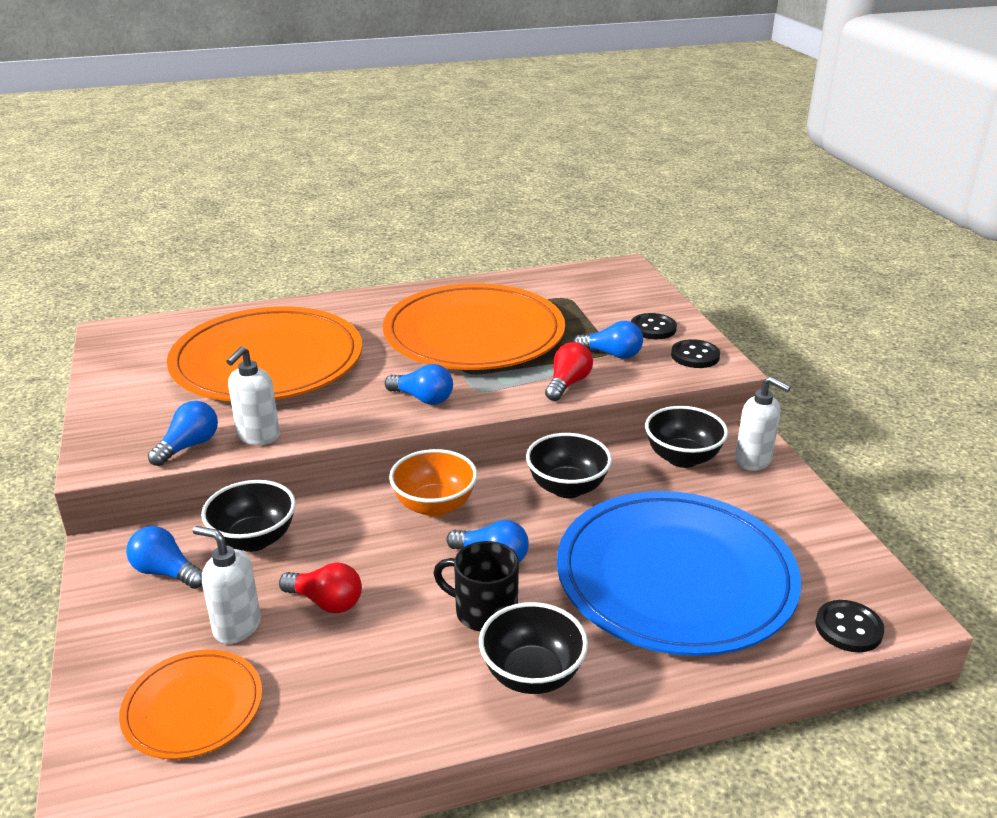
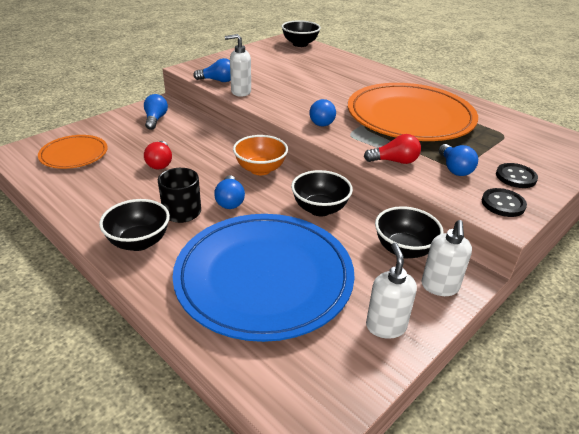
camera: 60 degrees right, 5 degrees up
(236, 627) = (129, 147): white soap dispenser -> white soap dispenser (385, 326)
(254, 539) = (192, 131): black bowl -> black bowl (300, 44)
(267, 361) = (307, 75): orange plate -> none
(848, 628) = (268, 386): black button -> none

